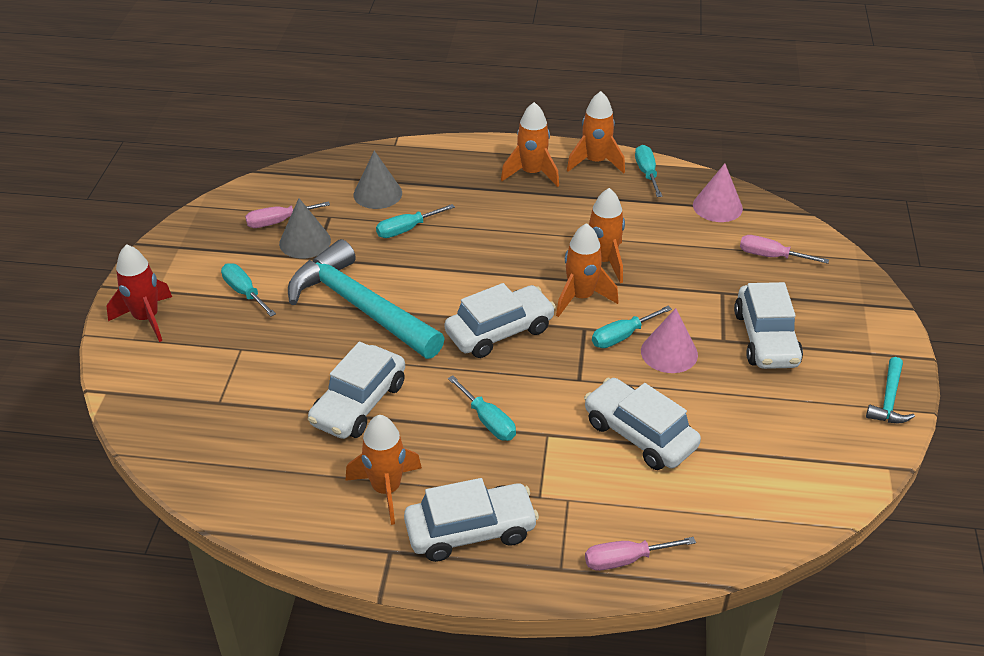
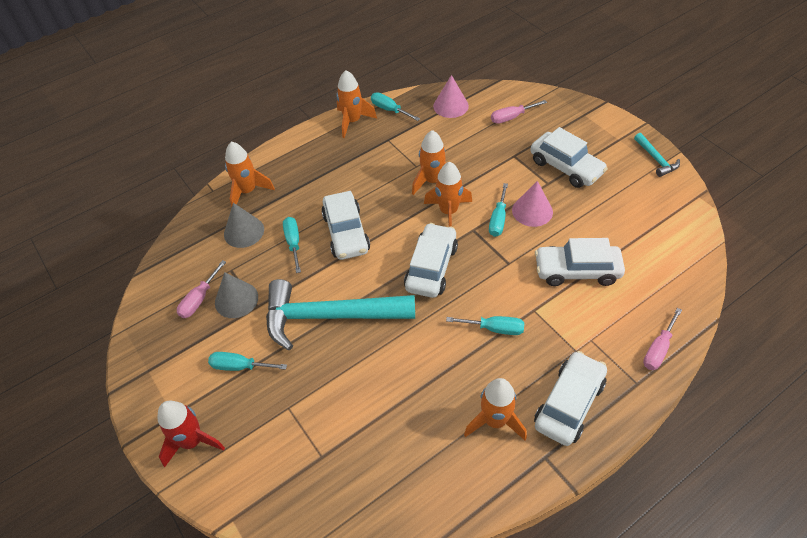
camera: 40 degrees left, 10 degrees up
(359, 403) = (410, 380): white car -> white car (346, 233)
(406, 229) = (293, 243): turquoise screwdriver -> turquoise screwdriver turned 150 degrees clockwise
(532, 173) = (324, 153): orange rocket -> orange rocket (248, 191)

